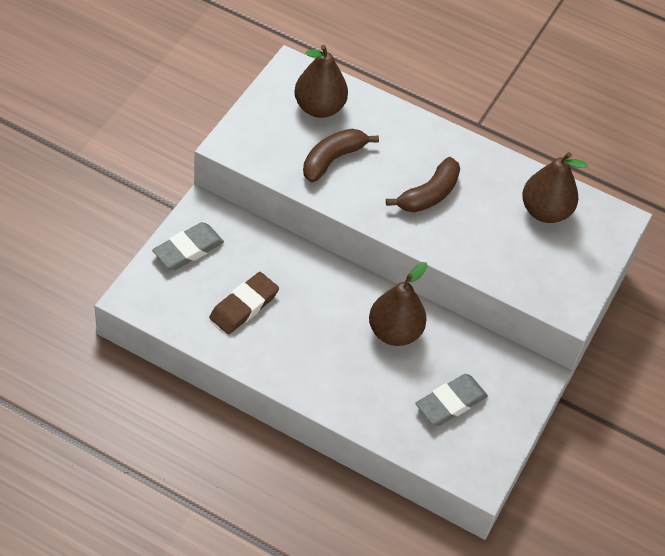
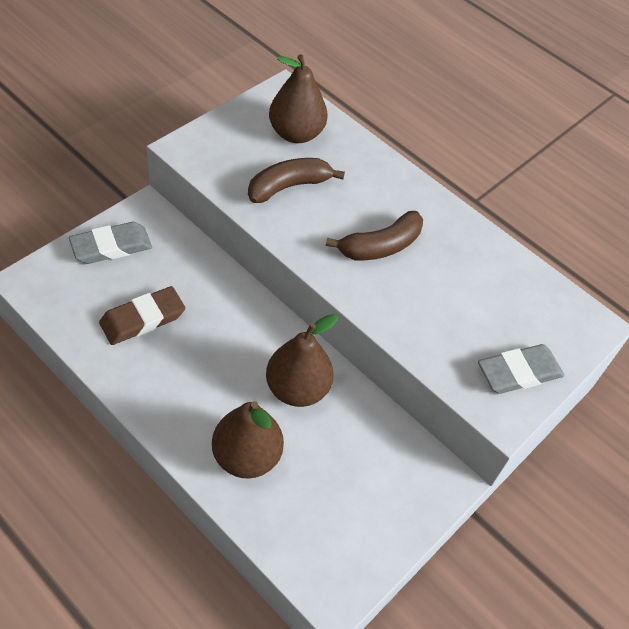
camera: 15 degrees right, 0 degrees up
(450, 403) = (331, 488): grey eraser -> grey eraser (519, 372)
(545, 211) = (507, 295): brown pear -> brown pear (246, 457)

